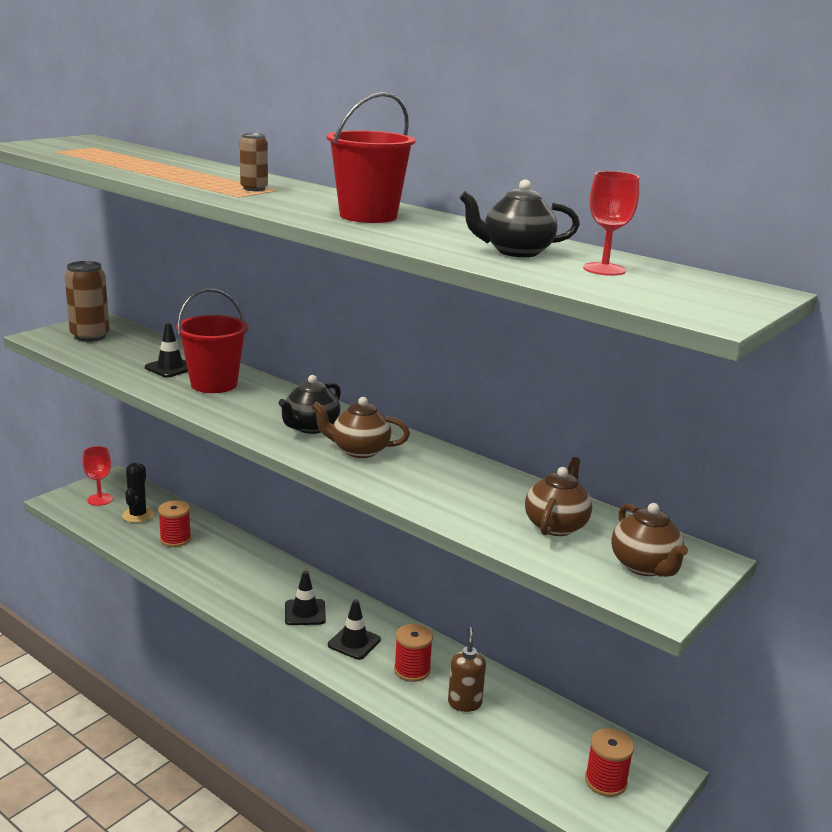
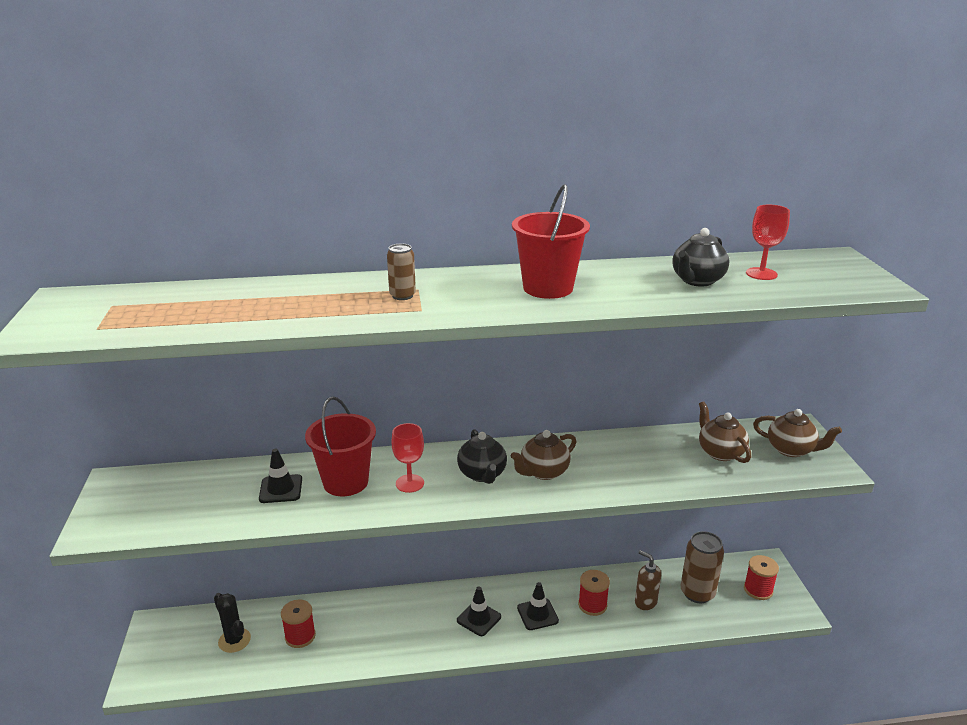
camera: 45 degrees left, 5 degrees up
(90, 336) = (140, 502): brown can -> brown can (697, 593)
(100, 499) = (175, 652): red goblet -> red goblet (410, 483)

